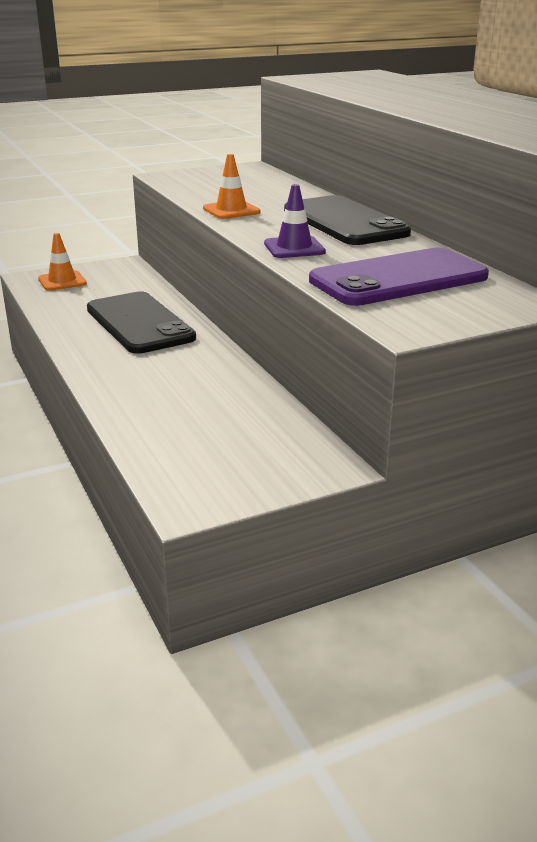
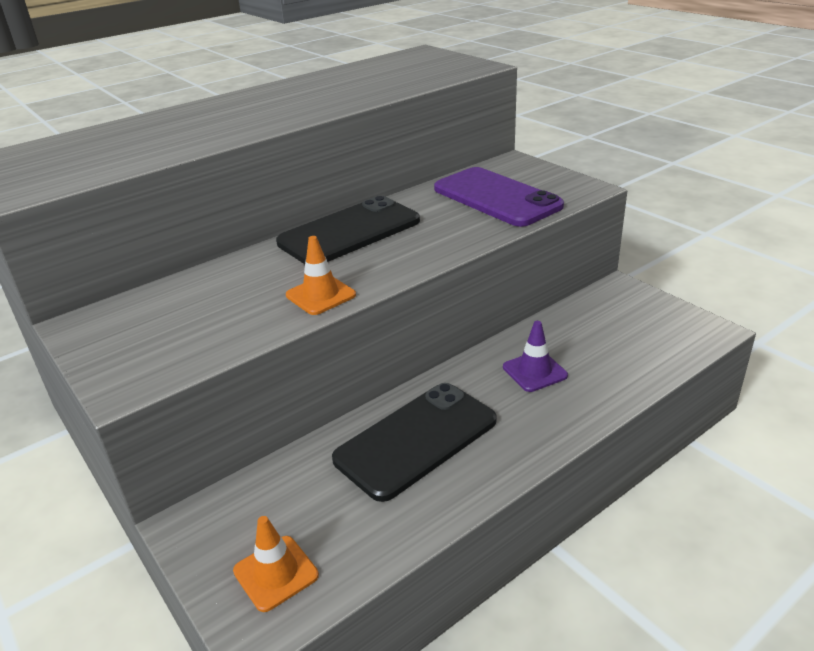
camera: 100 degrees left, 5 degrees up
(294, 248) = (442, 243): purple traffic cone -> purple traffic cone (534, 371)

